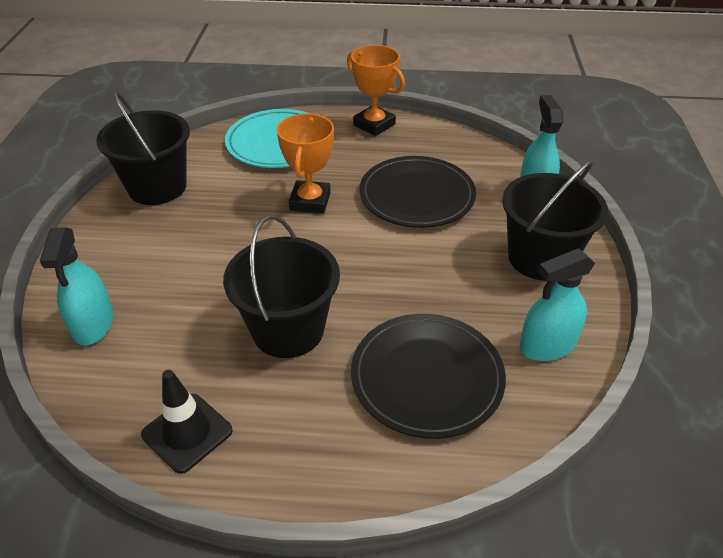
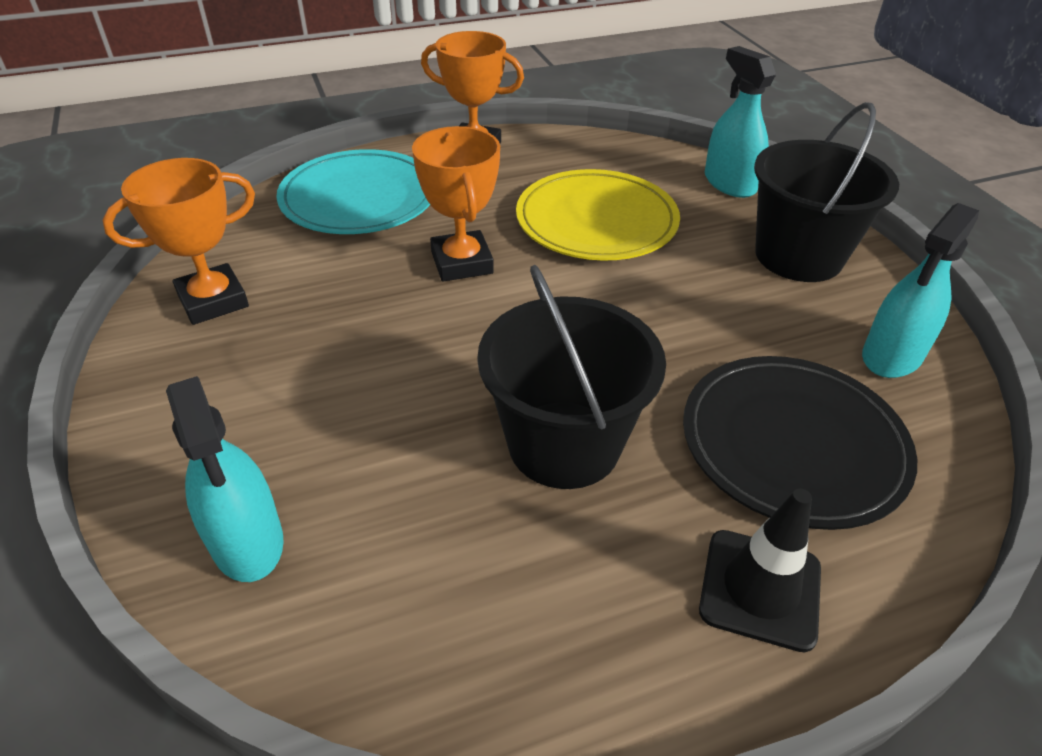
camera: 25 degrees left, 0 degrees up
(157, 187) = (213, 301): black bucket -> orange trophy
(187, 433) = (530, 655): black traffic cone -> black traffic cone (760, 589)
(417, 196) = (596, 221): black plate -> yellow plate

